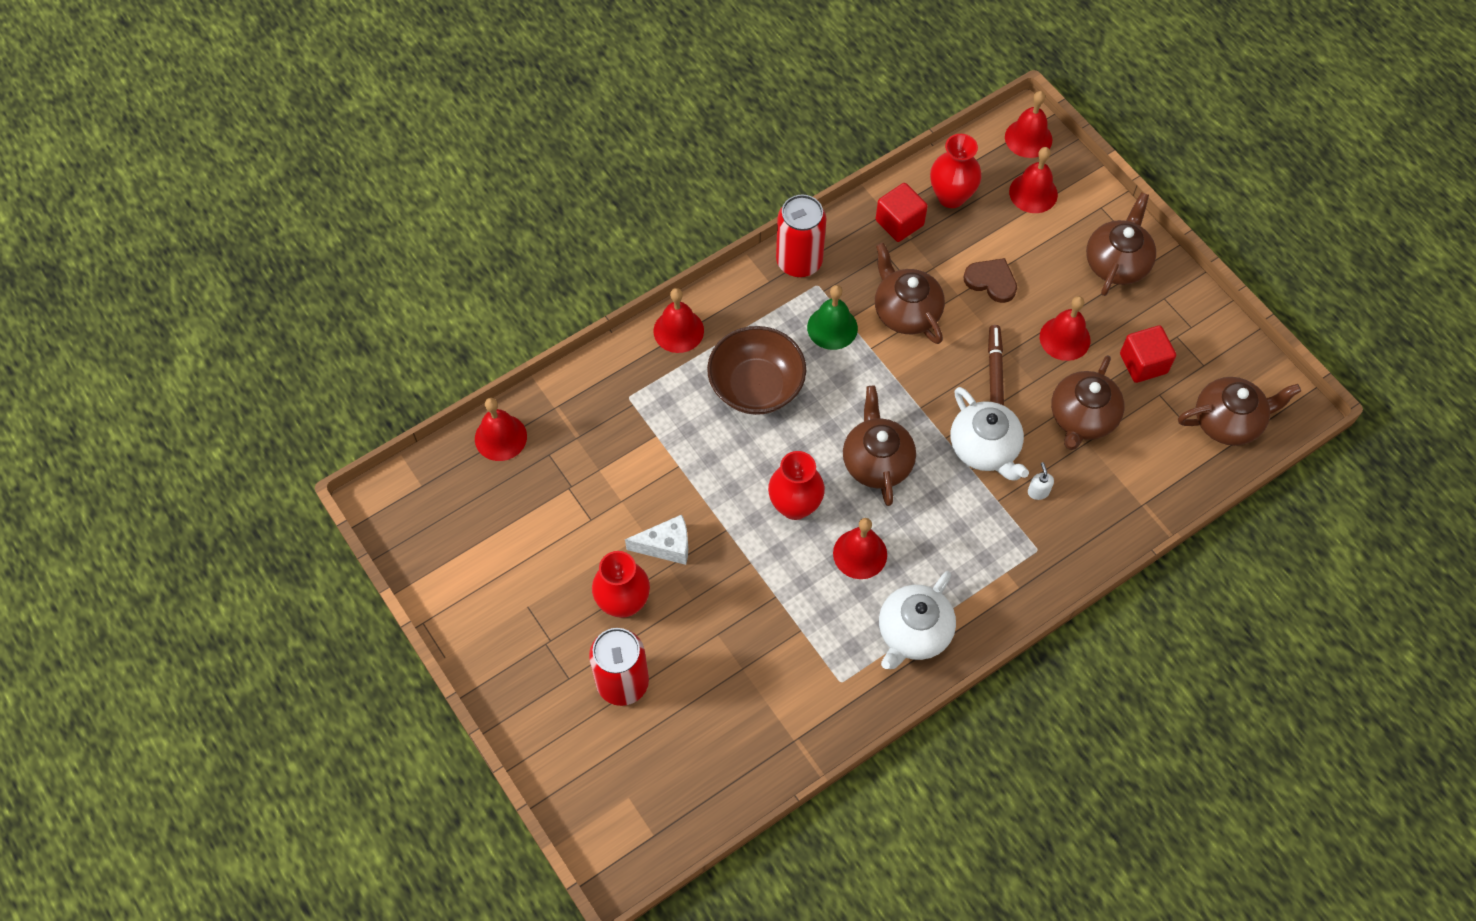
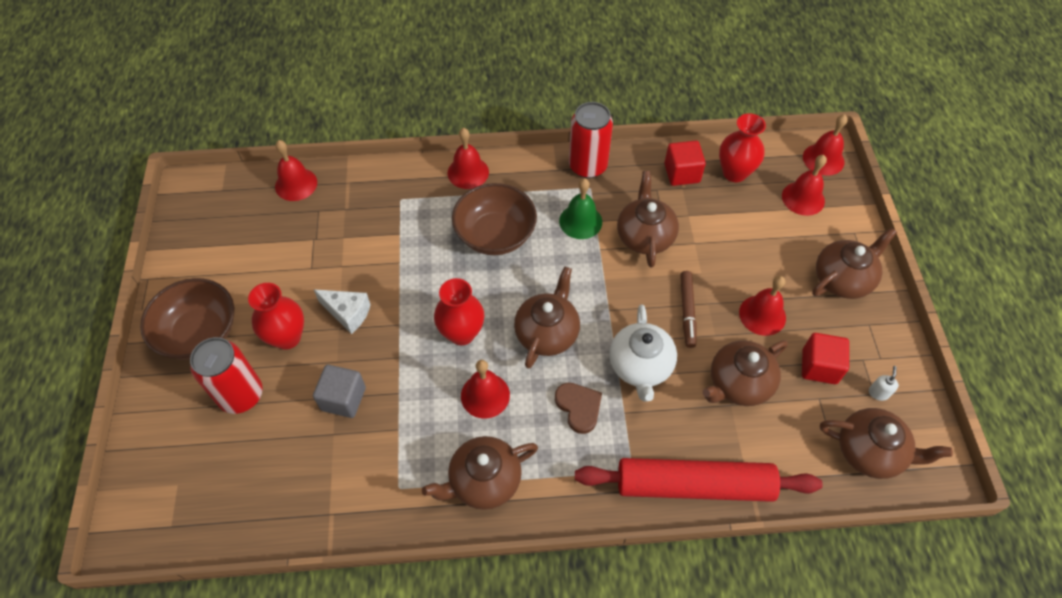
camera: 30 degrees right, 5 degrees down
(528, 647) = (199, 333): none -> brown bowl
(727, 631) = (343, 399): none -> grey cube
(913, 632) = (483, 481): white teapot -> brown teapot
(991, 281) = (728, 245): brown heart -> brown heart (579, 407)
(994, 371) = (687, 311): brown marker -> brown marker turned 150 degrees clockwise
(1038, 491) = (663, 423): white soap dispenser -> white soap dispenser (878, 393)
(1098, 533) = (694, 485): none -> red rolling pin

